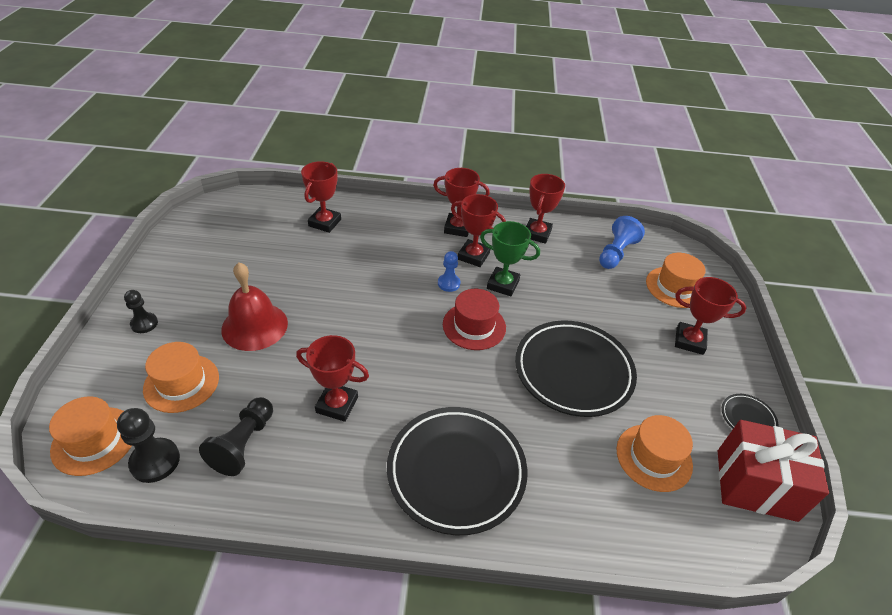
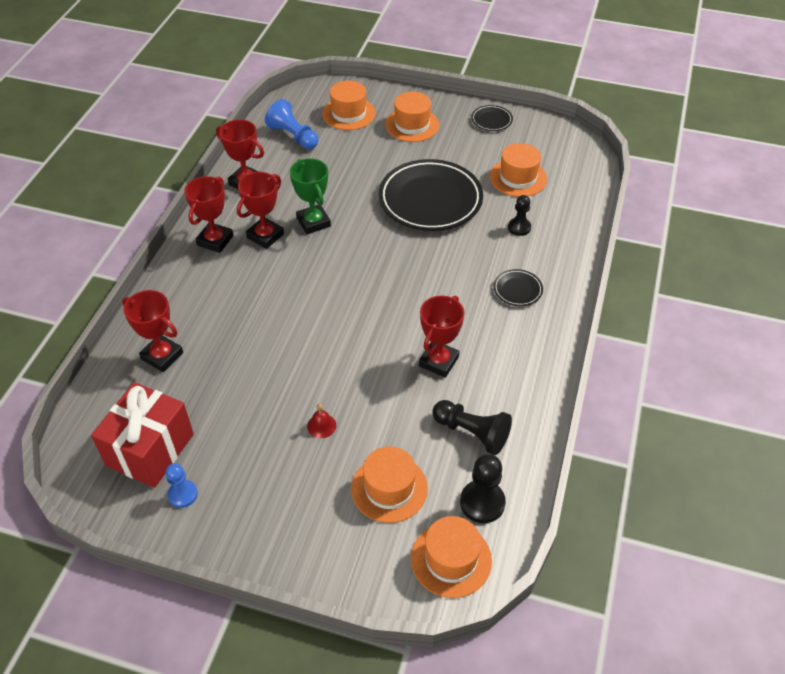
camera: 75 degrees left, 5 degrees up
(144, 324) = (291, 533): black pawn -> black pawn (519, 227)
(254, 326) = (321, 425): red bell -> red bell, size x0.41
(448, 283) = (301, 261): blue pawn -> blue pawn (183, 494)
(456, 471) = (517, 290): black plate -> black plate, size x0.43
(474, 326) = (363, 252): red hat -> none
(503, 284) = (313, 222): green trophy -> green trophy turned 60 degrees counterclockwise
(689, 341) = (412, 125): red trophy -> orange hat
(756, 485) = (545, 136): red gift -> red gift (150, 450)

